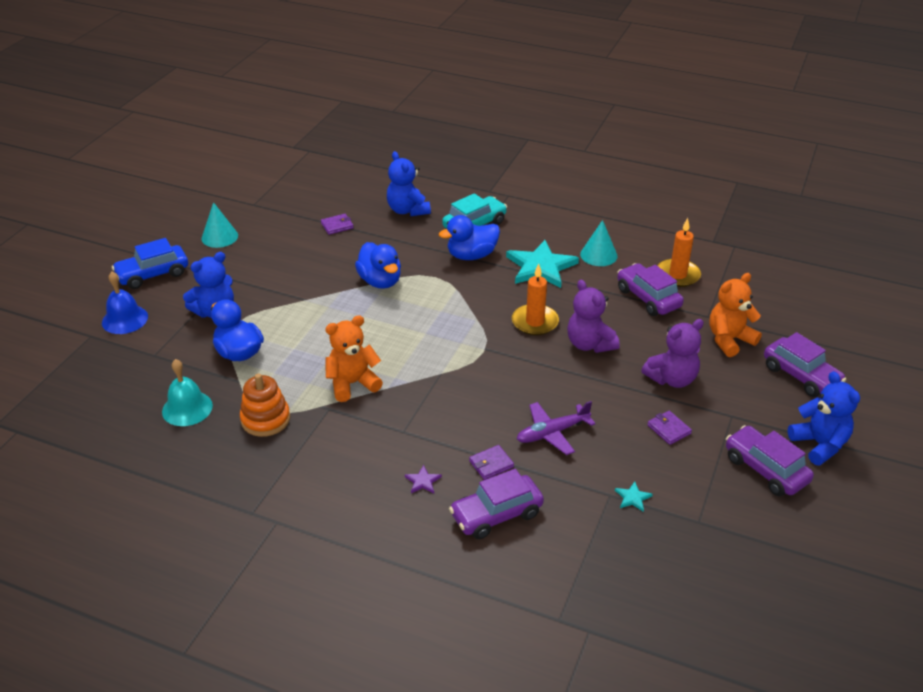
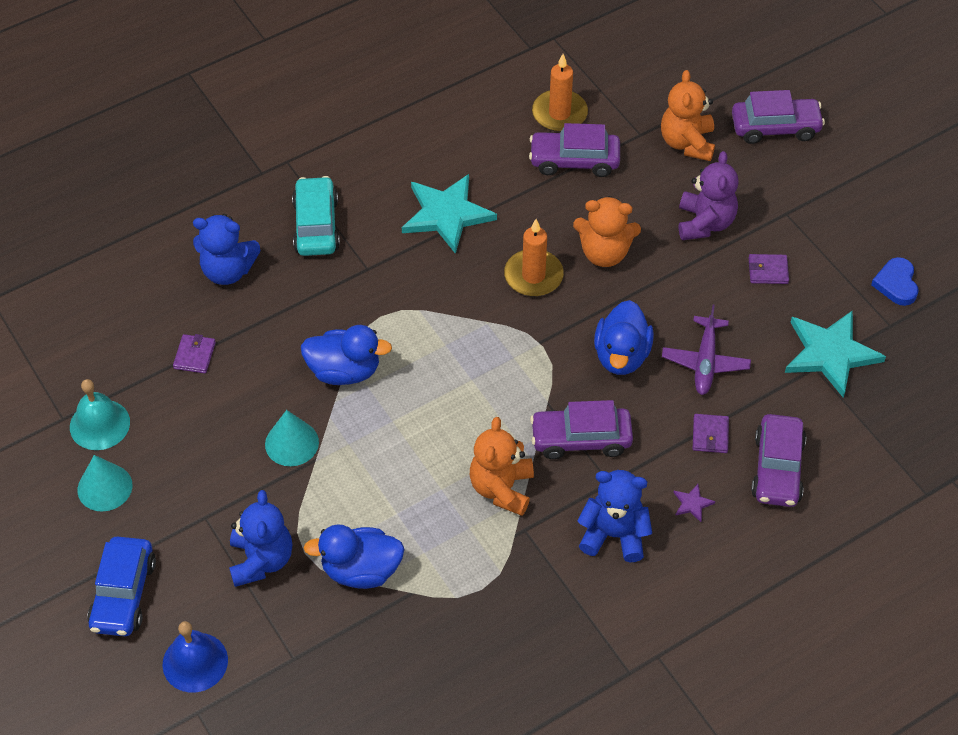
camera: 55 degrees left, 15 degrees up
(187, 408) = (419, 663): turquoise bell -> turquoise bell (99, 424)
(265, 419) = (497, 596): orange stacking toy -> none
(471, 255) = (372, 262): blue duck -> blue duck (621, 355)
(589, 344) = (604, 253): purple teddy bear -> orange teddy bear
(598, 255) = (470, 153): turquoise cone -> turquoise cone (291, 443)
(632, 498) = (830, 354): turquoise star -> turquoise star, size x2.50
(742, 507) = (896, 284): none -> blue heart
(765, 469) = (866, 237): purple car -> purple car (581, 439)
(819, 444) = (866, 179): blue teddy bear -> blue teddy bear (614, 535)

